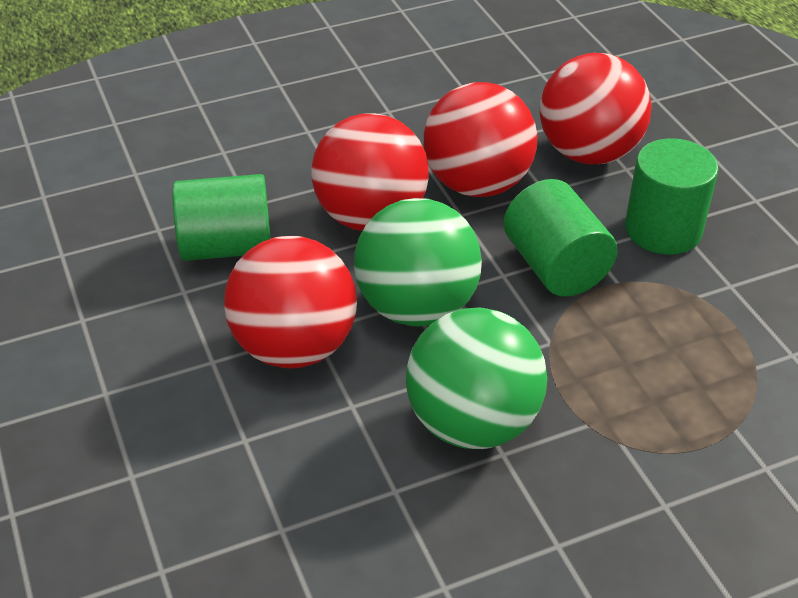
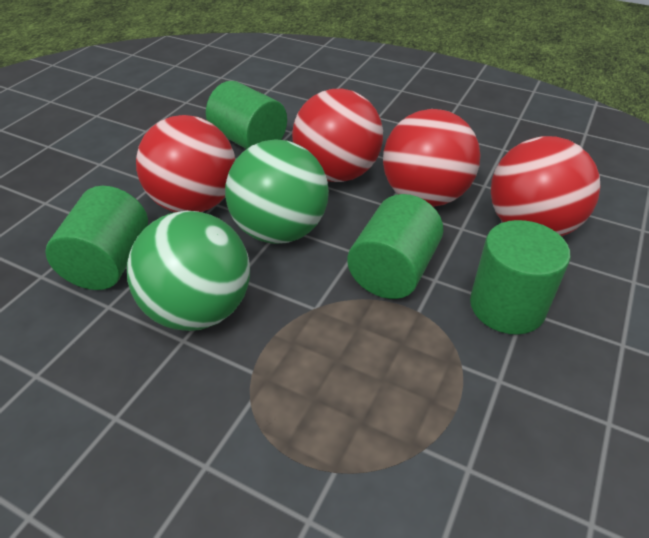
camera: 50 degrees right, 0 degrees up
(323, 461) = (109, 263): none -> green cylinder

